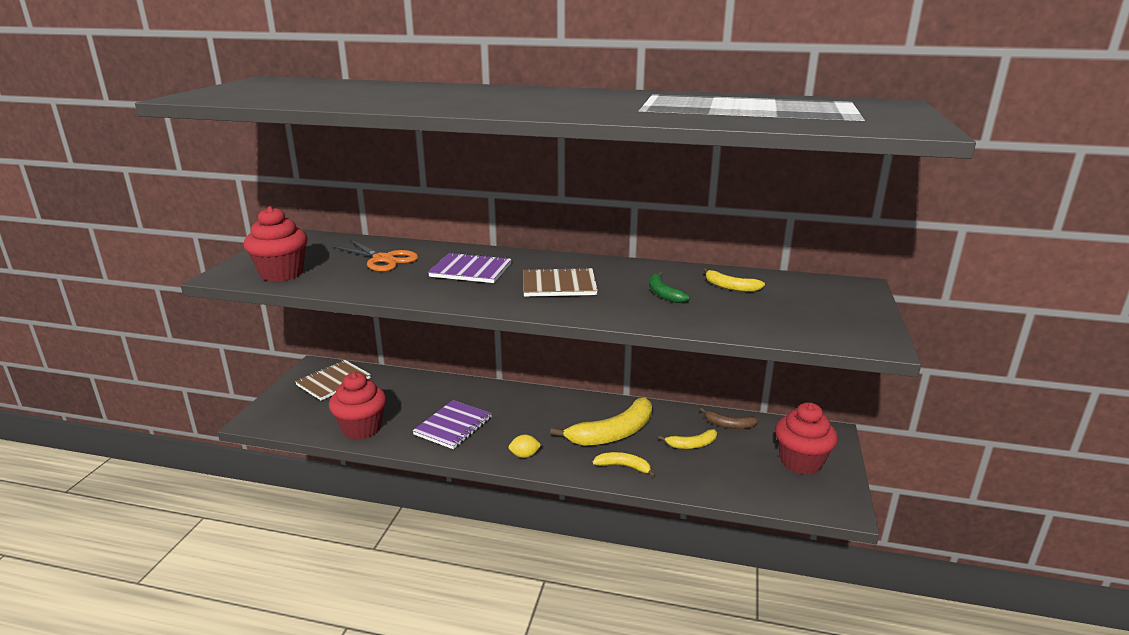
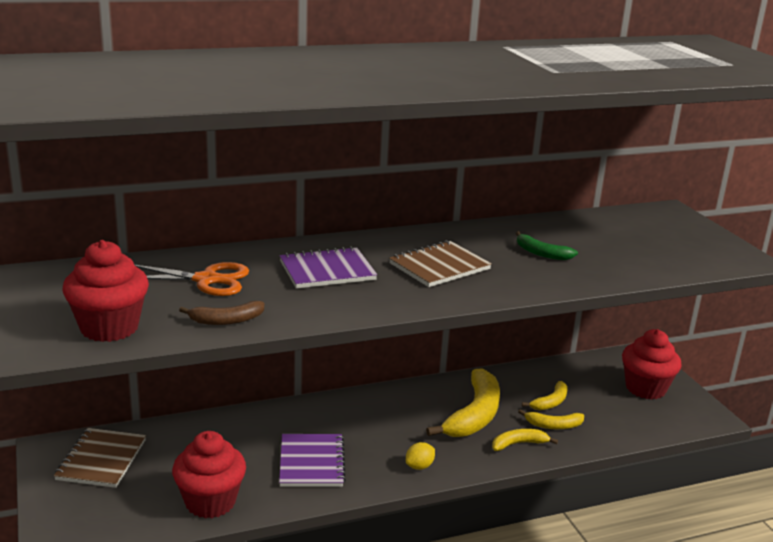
camera: 35 degrees left, 0 degrees up
(729, 425) = (559, 373): brown banana -> brown banana (226, 320)
(730, 287) = (582, 233): yellow banana -> yellow banana (554, 425)

